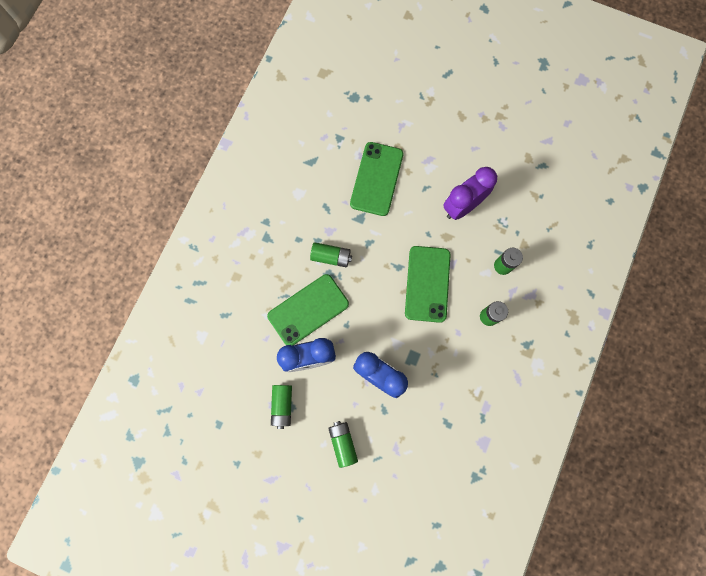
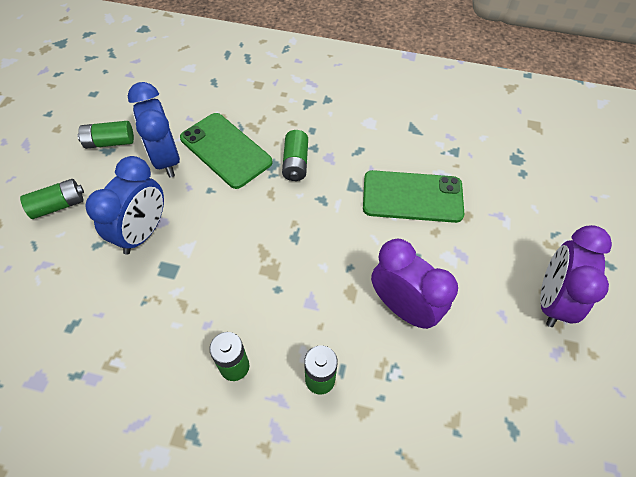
camera: 80 degrees right, 20 degrees down
(427, 284) = (275, 275): green phone -> none
(469, 116) = (552, 300): none -> purple clock

